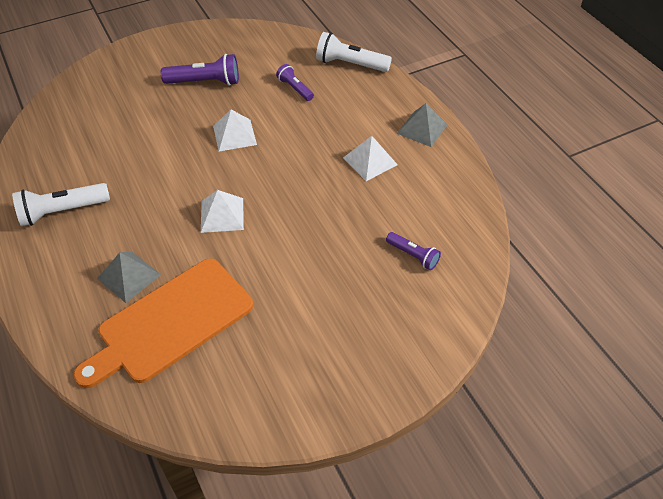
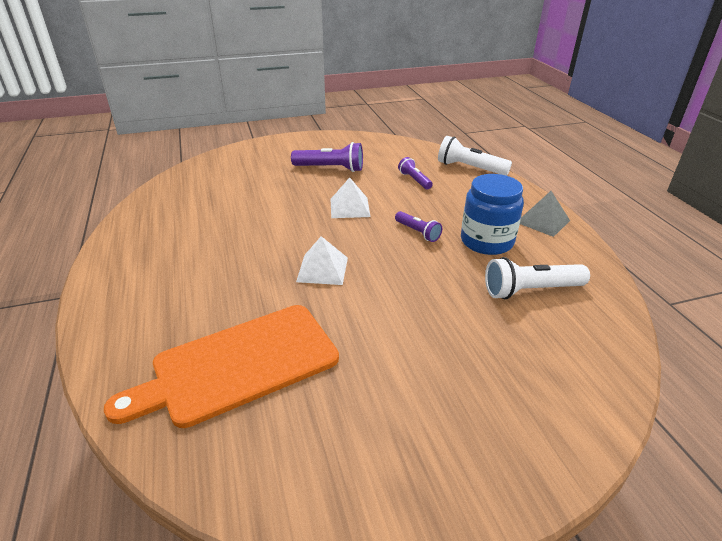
camera: 10 degrees right, 15 degrees down
(62, 211) = (164, 248): white flashlight -> white flashlight (531, 290)
(129, 276) = (207, 312): grey pyramid -> none
(370, 161) = (486, 241): white pyramid -> blue jar
(413, 255) = (536, 333): purple flashlight -> purple flashlight (417, 232)

